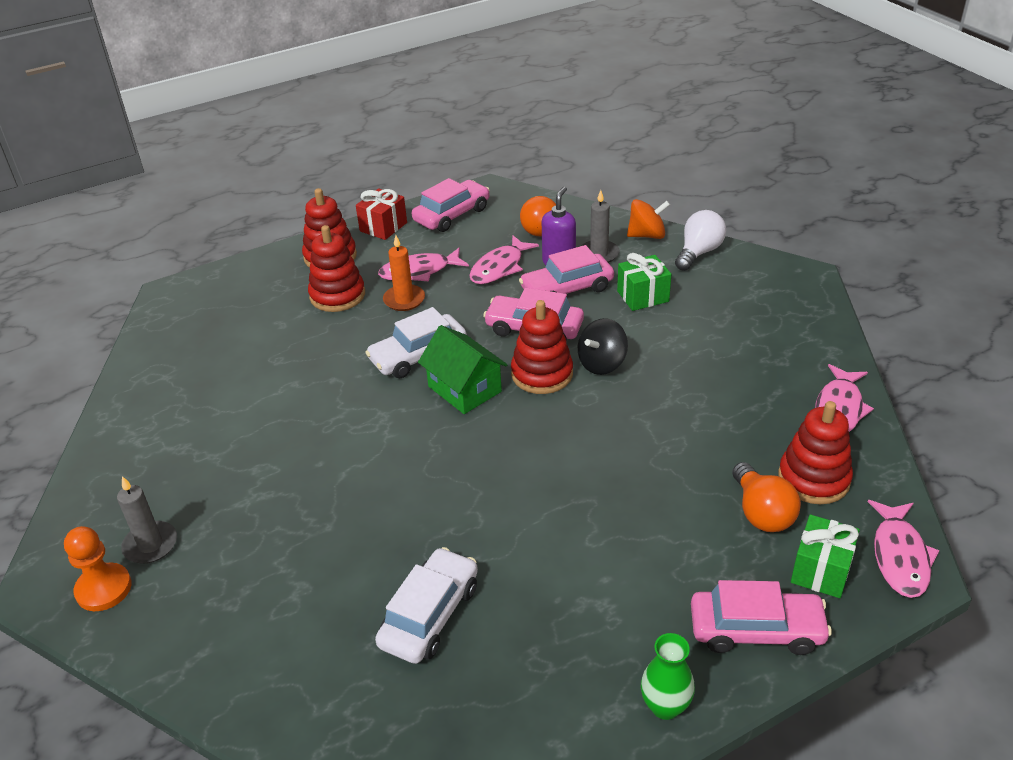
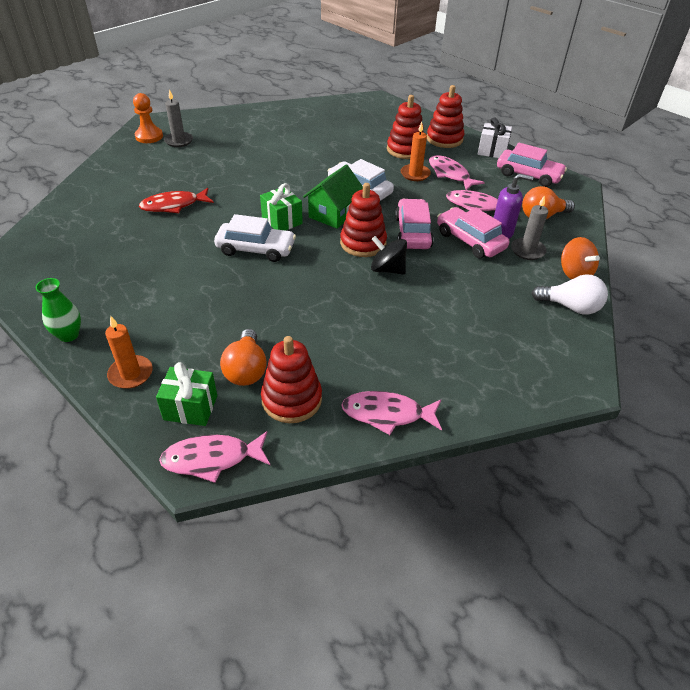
camera: 70 degrees right, 5 degrees up
(366, 563) = (174, 205): none -> red fish
(383, 227) = (492, 151): red gift -> white gift
(430, 615) = (137, 234): white car -> white car (255, 249)
(643, 296) = (484, 280): green gift -> green gift (282, 221)
(756, 630) = (131, 374): pink car -> orange candle
(761, 512) = (246, 370): orange light bulb -> orange light bulb turned 60 degrees counterclockwise

